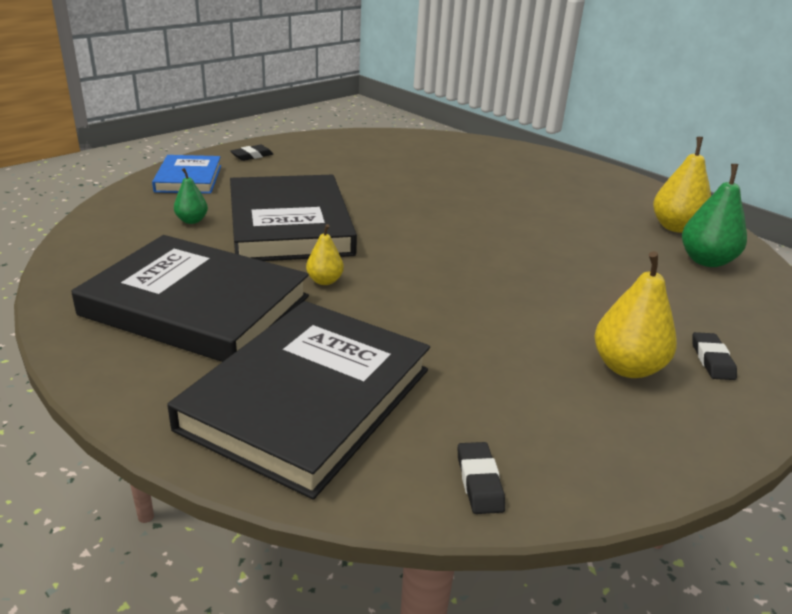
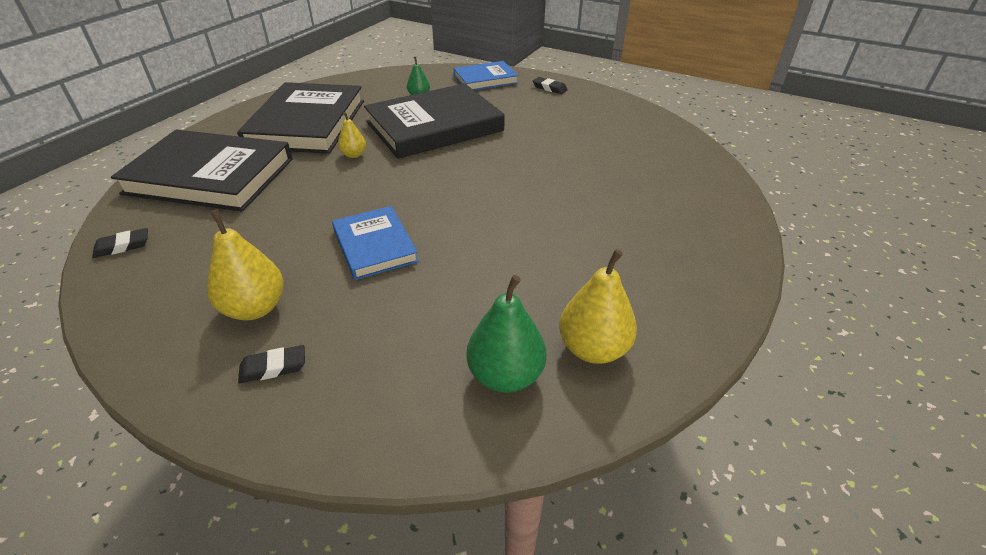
camera: 75 degrees right, 10 degrees up
(531, 290) = (375, 246): none -> blue book

